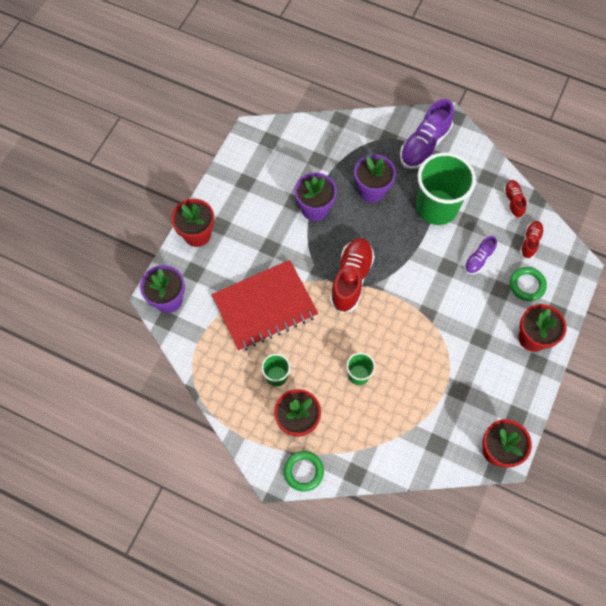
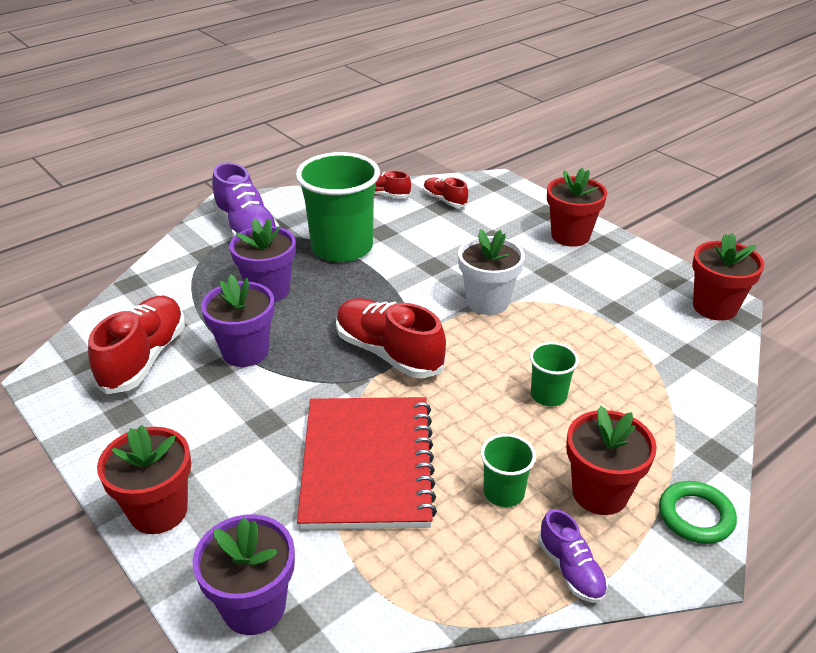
camera: 65 degrees left, 30 degrees down
(285, 166) = (144, 358): none -> red shoe
(427, 313) = (487, 302): none -> white flower pot
(478, 259) = (440, 240): purple shoe -> purple shoe (570, 569)
(527, 285) = (498, 219): green ring -> none

